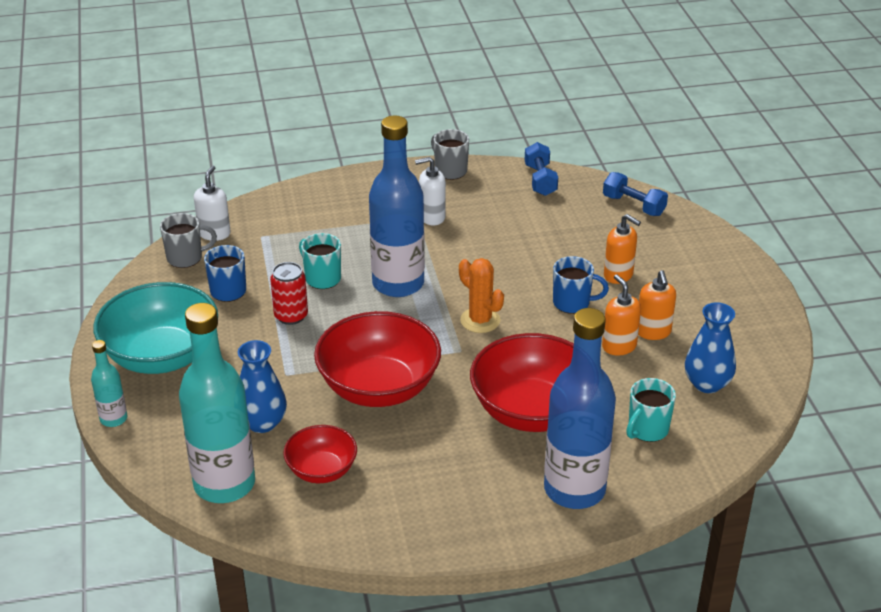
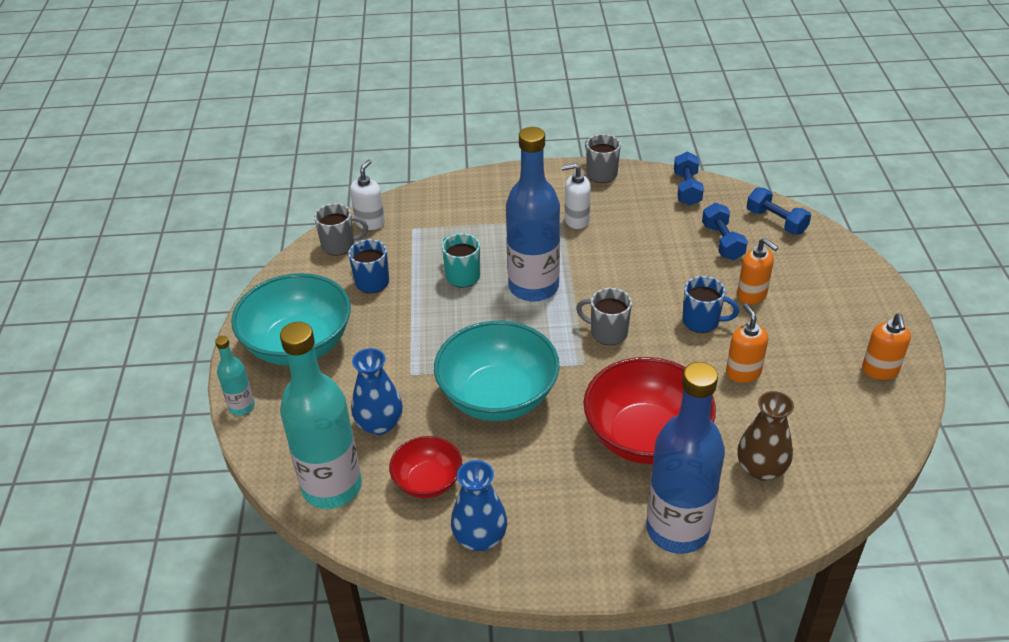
camera: 10 degrees right, 5 degrees up
(291, 316) = (426, 313): red can -> none
(379, 388) = (498, 397): red bowl -> turquoise bowl
(480, 320) = (607, 333): orange cactus -> grey mug
(583, 228) = (722, 242): none -> blue dumbbell
(647, 430) = (761, 469): turquoise mug -> brown vase
(653, 332) = (780, 360): orange soap dispenser -> orange soap dispenser (880, 370)
(707, 383) = (829, 422): blue vase -> blue vase (480, 538)

